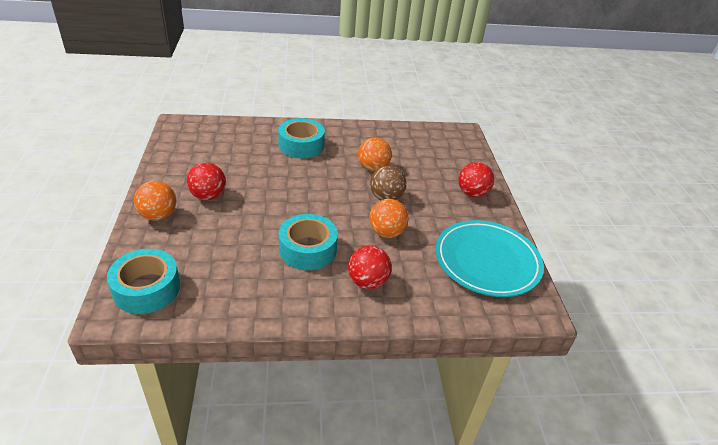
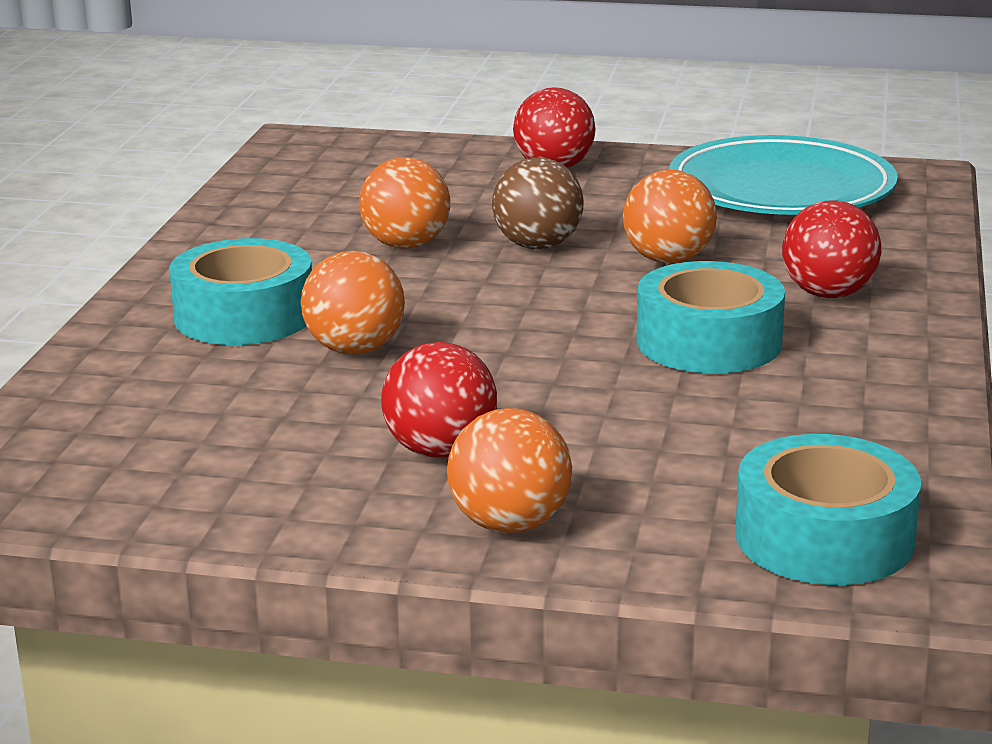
camera: 70 degrees left, 15 degrees down
(280, 169) = (355, 349): none -> orange ball

